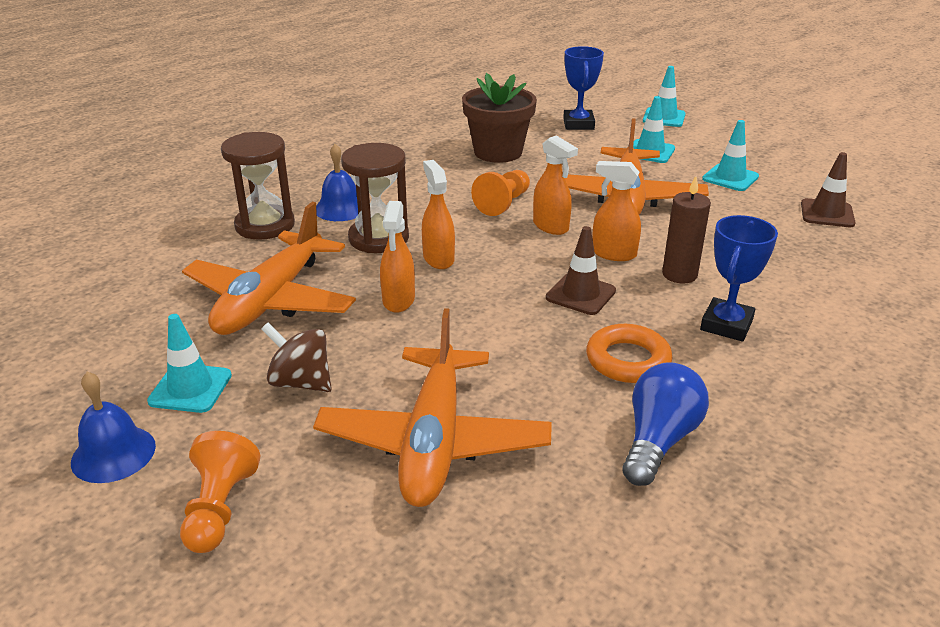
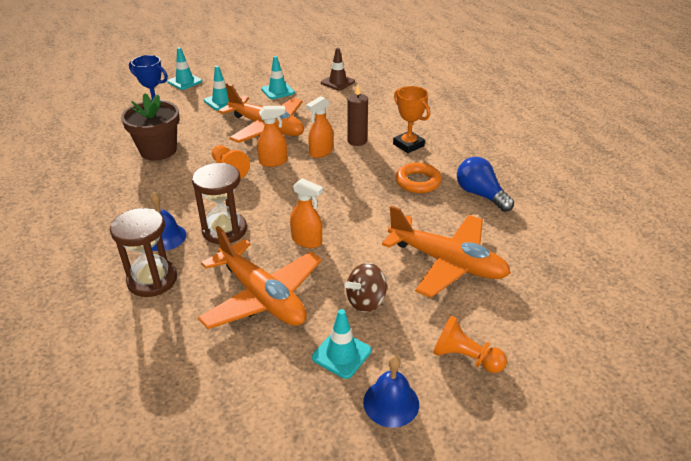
camera: 65 degrees left, 5 degrees up
(438, 258) = (272, 213): orange spray bottle -> none
(580, 294) = (351, 176): brown traffic cone -> none
(726, 325) = (408, 145): blue trophy -> orange trophy

